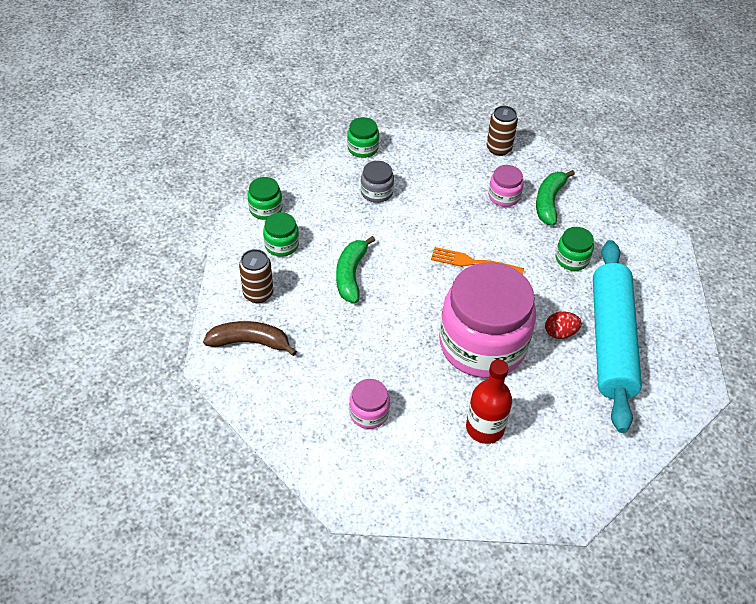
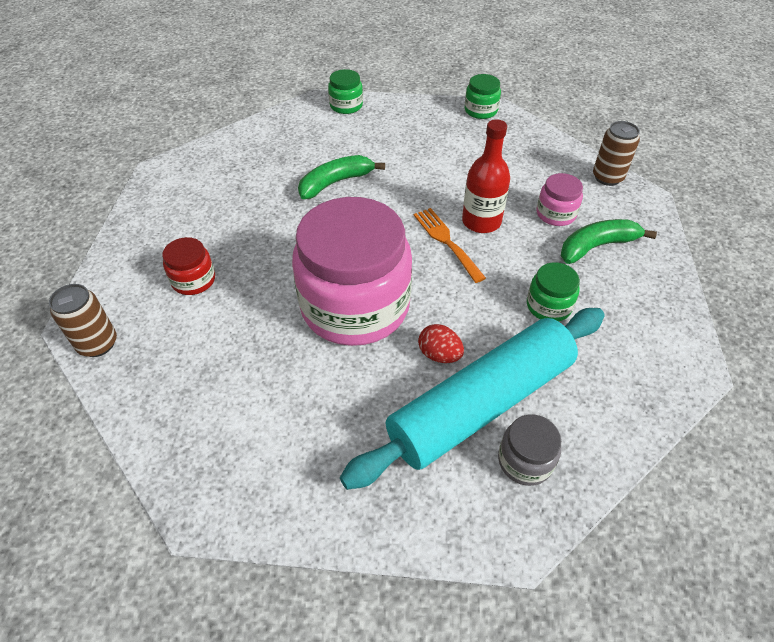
camera: 50 degrees right, 0 degrees up
(250, 342) = (202, 175): brown banana -> none
(258, 294) = (256, 150): brown can -> brown can (98, 344)
(281, 245) = (320, 133): green jar -> none
(369, 413) = (193, 280): pink jar -> red jar
(376, 192) = (445, 144): grey jar -> grey jar (525, 461)
(484, 428) = (252, 369): red bottle -> red bottle (481, 221)

